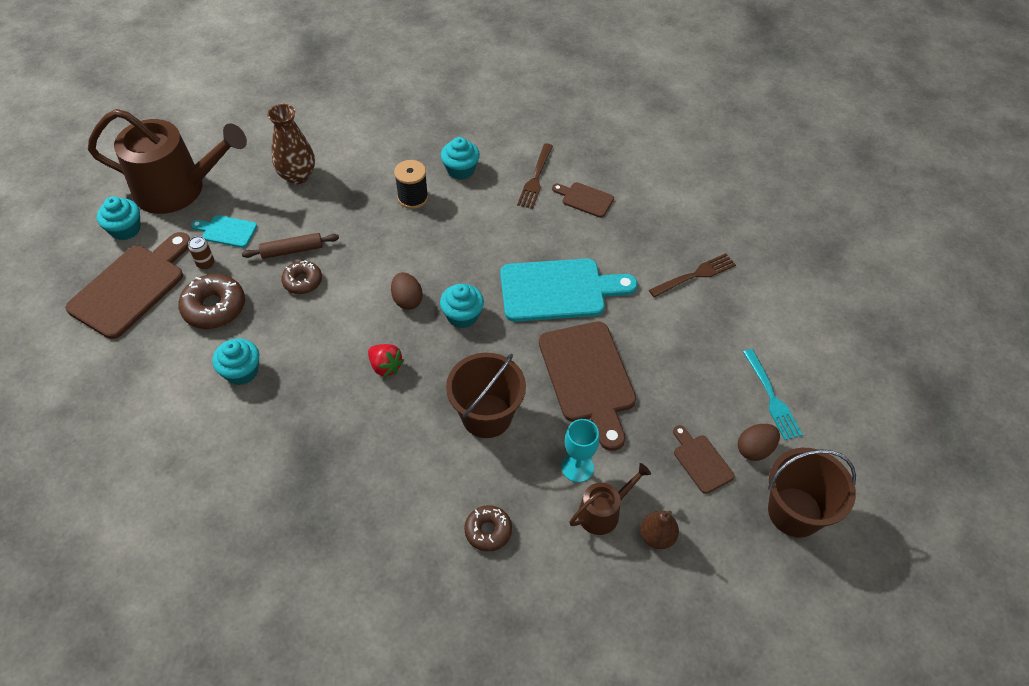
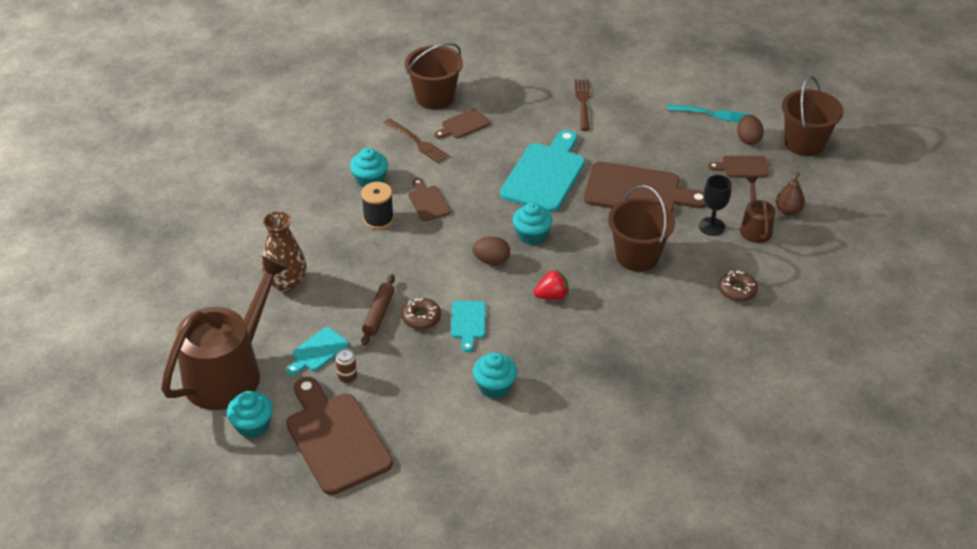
camera: 60 degrees left, 10 degrees down
(214, 307) = (407, 385): brown donut -> none
(314, 317) = (468, 322): none -> turquoise cutting board
(458, 220) = (428, 202): none -> brown cutting board
(577, 467) = (711, 226): turquoise goblet -> black goblet
(609, 163) = (435, 97): none -> brown bucket

